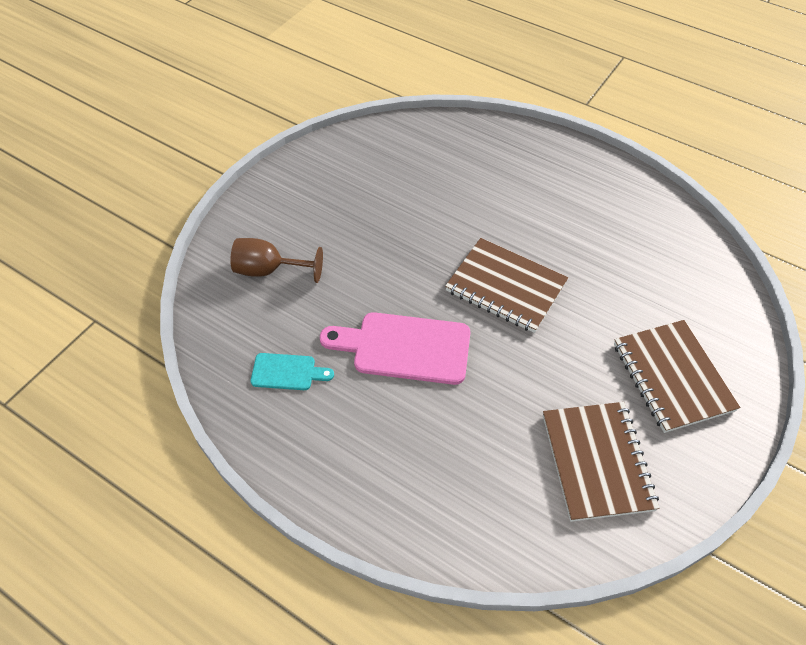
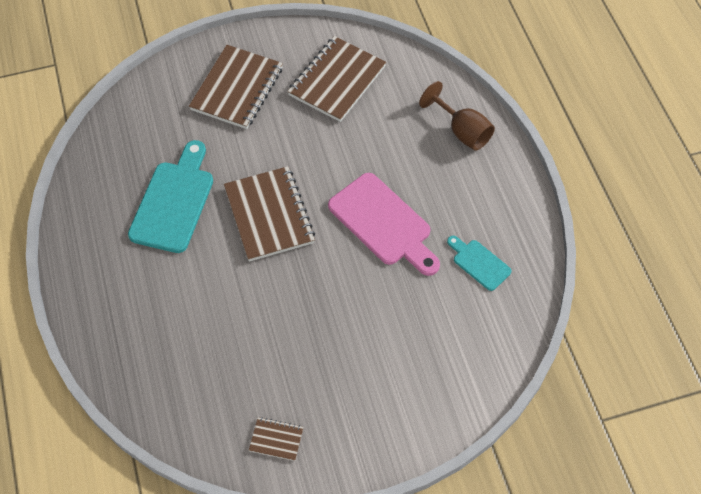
camera: 140 degrees left, 5 degrees up
(269, 270) = (431, 360): brown goblet -> brown goblet (462, 131)
(339, 159) = (276, 439): none -> brown notebook
(589, 246) = (174, 202): none -> turquoise cutting board

